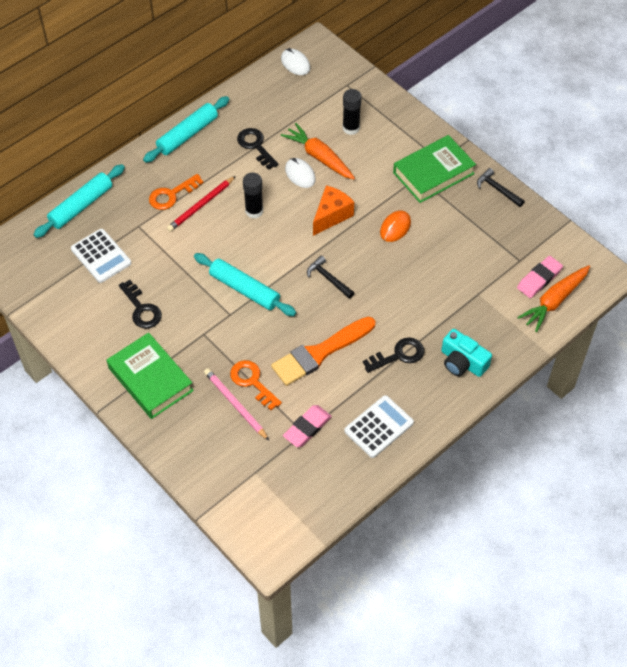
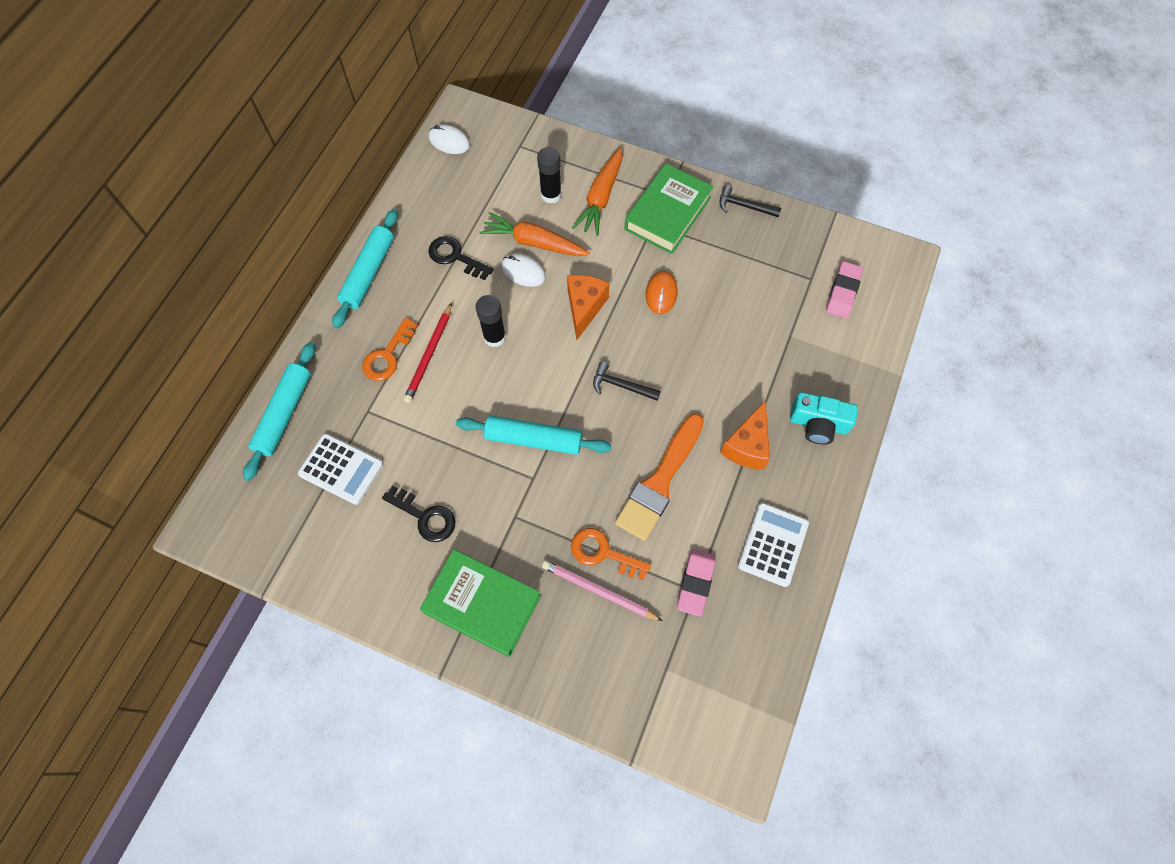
camera: 25 degrees left, 10 degrees up
(399, 355) = (747, 446): black key -> orange cheese
(554, 301) = (872, 311): orange carrot -> orange carrot (601, 197)

